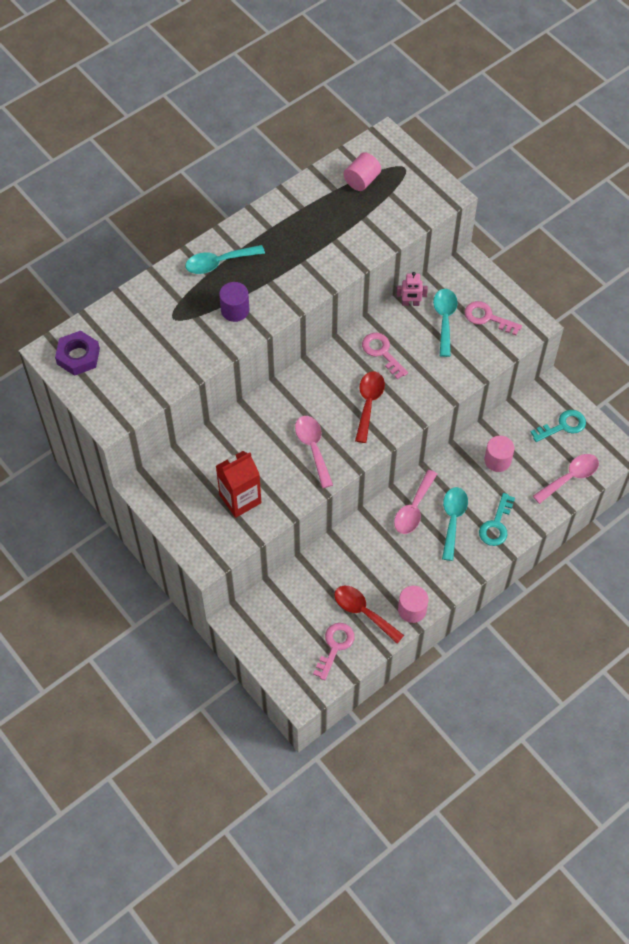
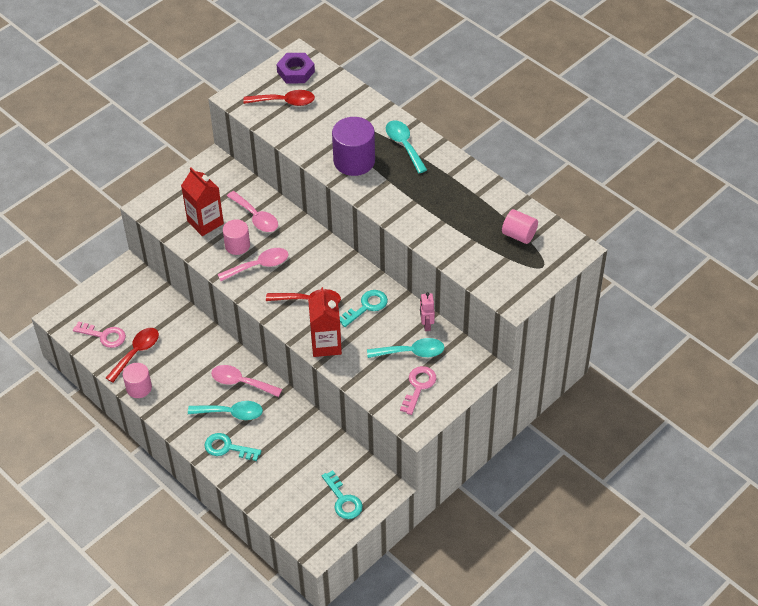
camera: 85 degrees right, 10 degrees down
(127, 370) = (285, 102): none -> red spoon
(235, 310) = (354, 161): purple cylinder -> purple cylinder, size x1.63
(382, 353) = (366, 307): pink key -> turquoise key
(428, 392) = (326, 344): none -> red carton
(497, 460) = (298, 446): pink cylinder -> pink cylinder (237, 245)
(570, 477) = (284, 508): pink spoon -> pink spoon (256, 217)

